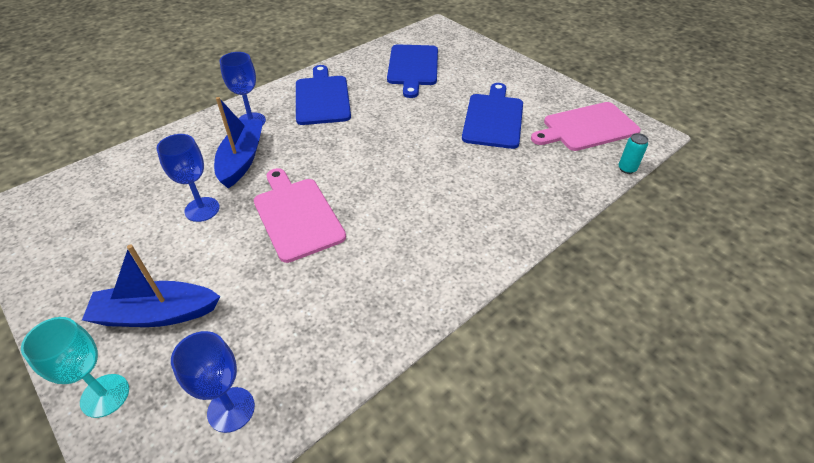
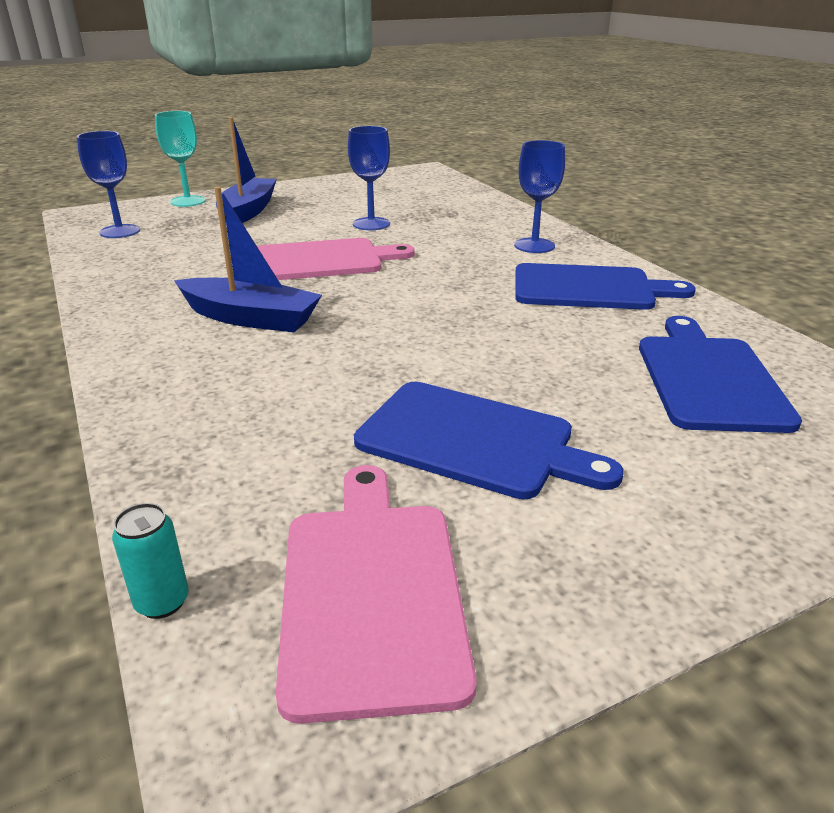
camera: 105 degrees right, 15 degrees down
(242, 159) = (450, 240): blue boat -> blue boat (251, 318)
(413, 67) = (708, 378): blue cutting board -> blue cutting board turned 75 degrees clockwise

